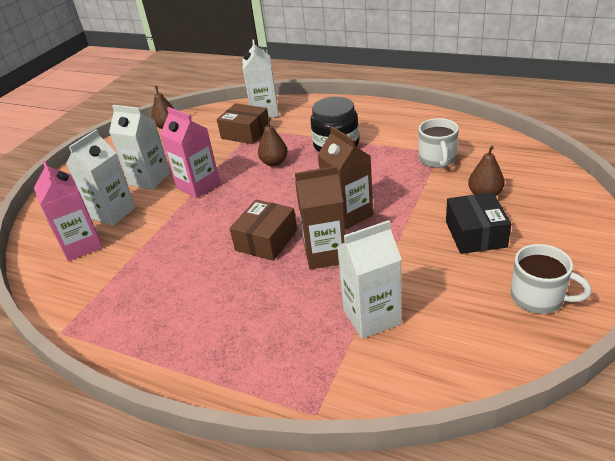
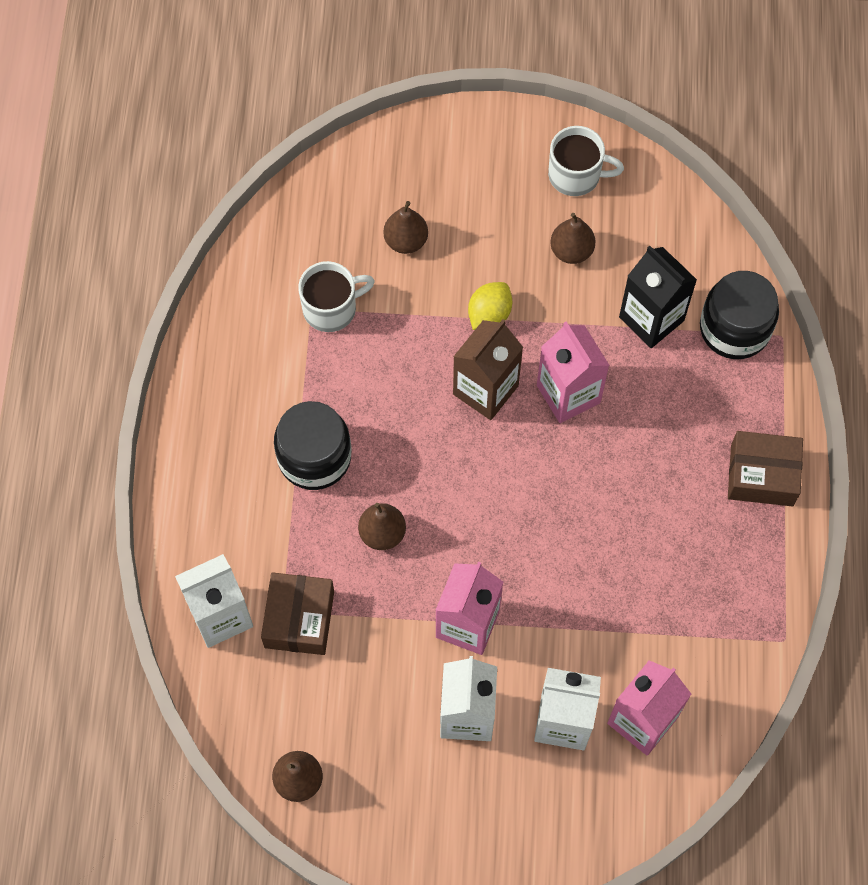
camera: 115 degrees left, 30 degrees up
(266, 240) = (563, 473): brown box -> brown box (761, 475)
(325, 254) = (568, 394): brown carton -> pink carton
(338, 375) = (734, 328): none -> black jar
(371, 317) = (651, 319): white carton -> black carton
(408, 225) = (489, 315): none -> yellow lemon
(455, 279) = (571, 251): none -> brown pear
(475, 234) = (488, 241): black box -> none
(538, 297) = (576, 175): white mug -> white mug turned 90 degrees clockwise

